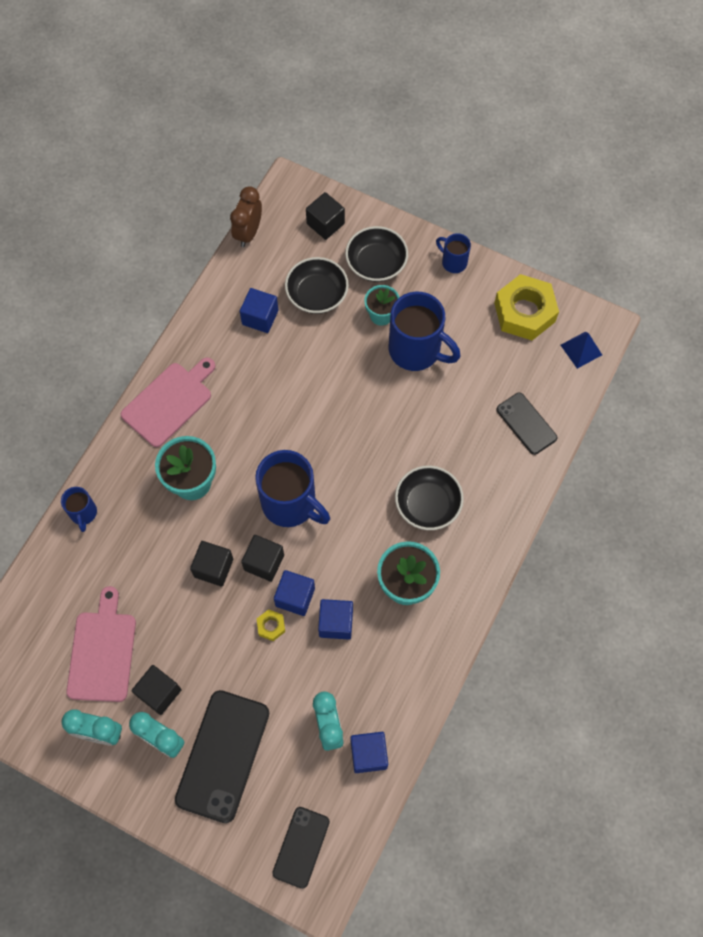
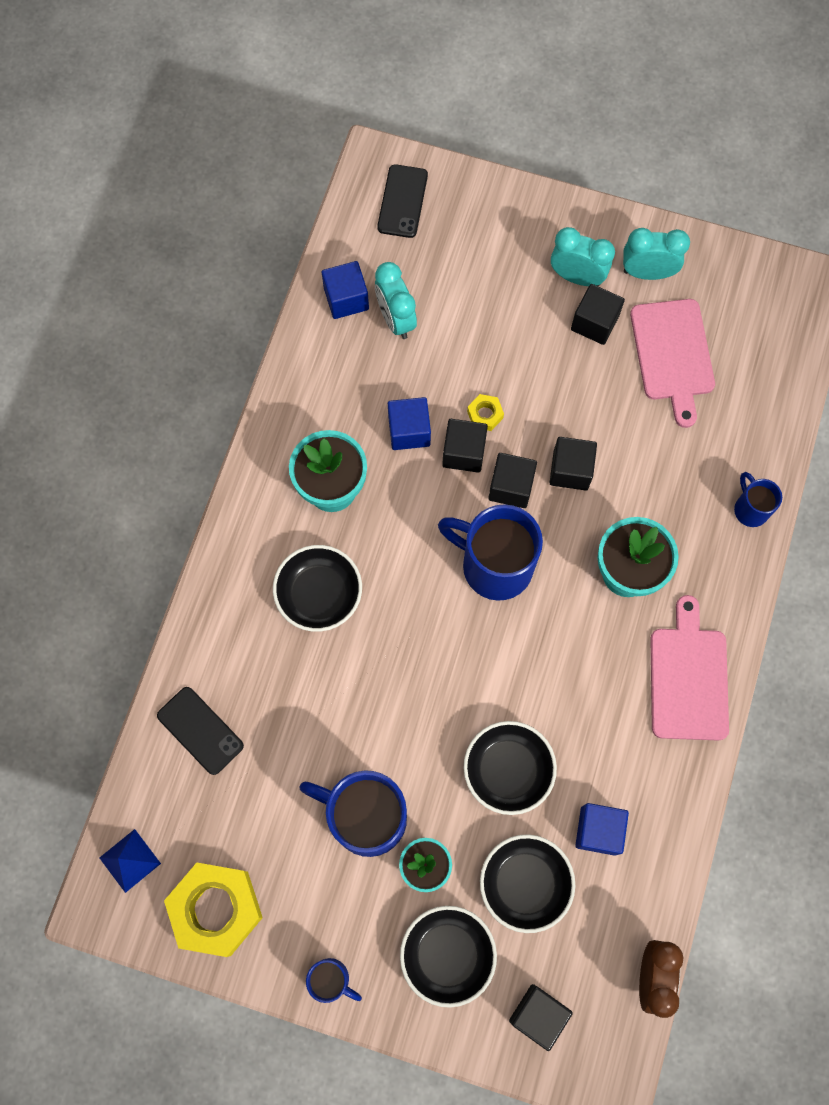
camera: 170 degrees right, 5 degrees up
(169, 402) = (688, 678): pink cutting board -> pink cutting board turned 150 degrees clockwise
(222, 755) = (506, 272): black phone -> none
(295, 597) = (464, 452): blue cube -> black cube
(313, 363) = (508, 770): none -> black bowl

